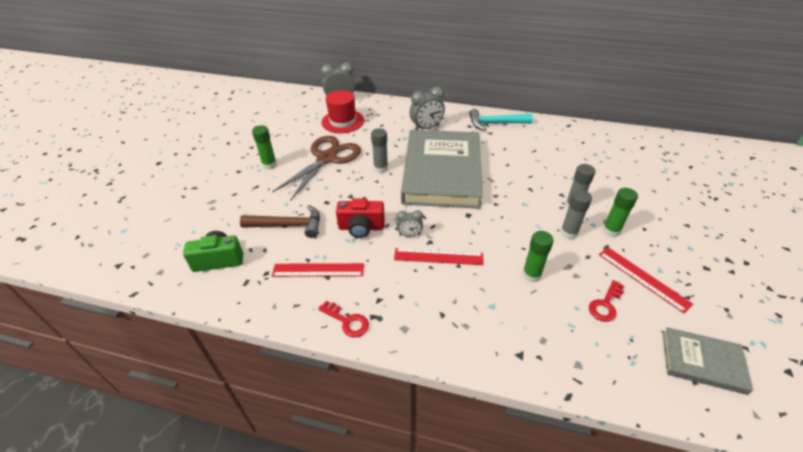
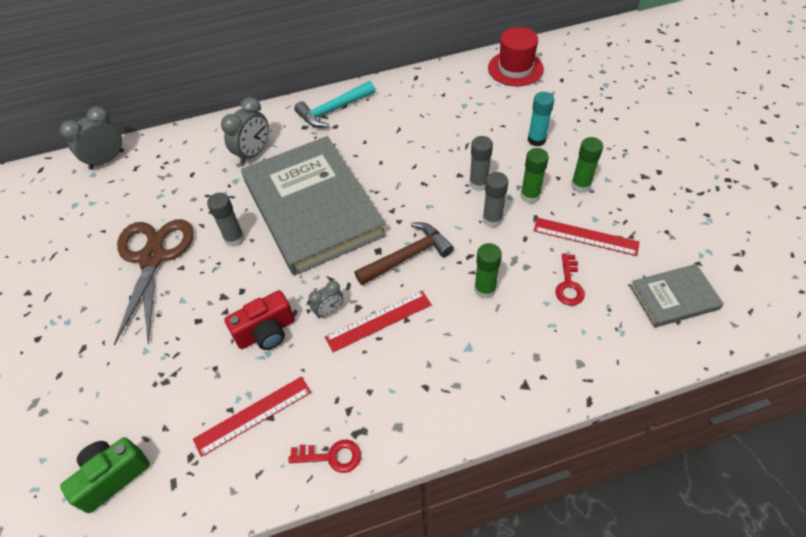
camera: 30 degrees left, 10 degrees up
(269, 165) = (77, 307): green glue stick -> green glue stick (580, 185)
(288, 225) = (170, 379): brown hammer -> brown hammer (407, 256)
(342, 121) = (134, 192): red hat -> red hat (515, 68)
(641, 197) = (536, 140): none -> turquoise glue stick

